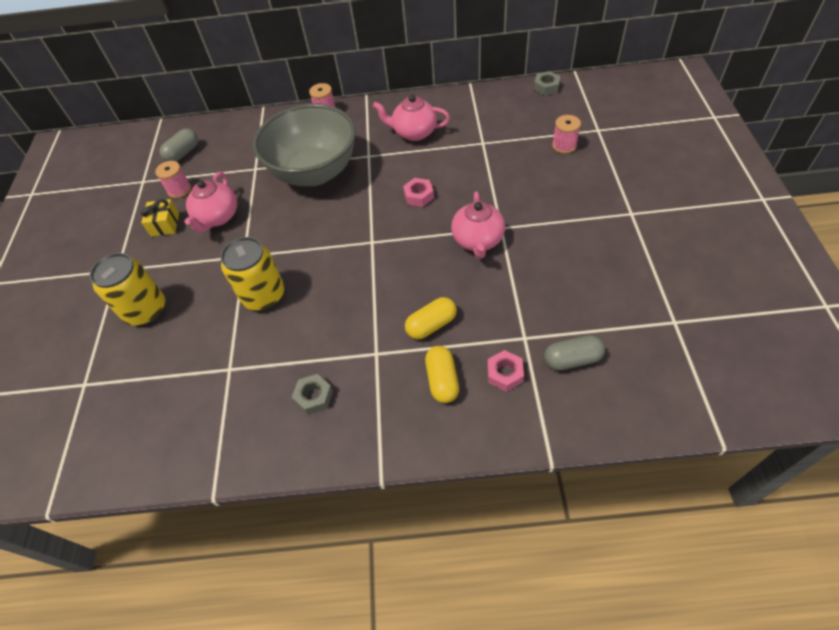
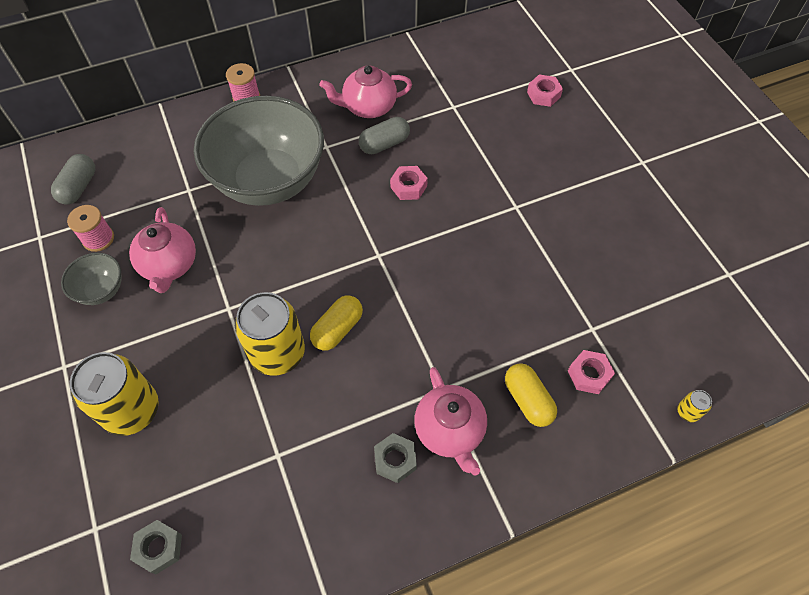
camera: 25 degrees left, 5 degrees up
(165, 224) = (101, 290): yellow gift -> grey bowl
(431, 325) = (489, 340): yellow capsule -> yellow capsule (337, 329)
(478, 241) = (498, 228): pink teapot -> pink teapot (450, 431)
(546, 87) = (495, 25): grey nut -> grey nut (159, 548)
(564, 145) = (543, 94): pink spool -> pink nut
(572, 359) = (649, 340): grey capsule -> grey capsule (384, 144)
(583, 428) = (688, 412): none -> yellow can

